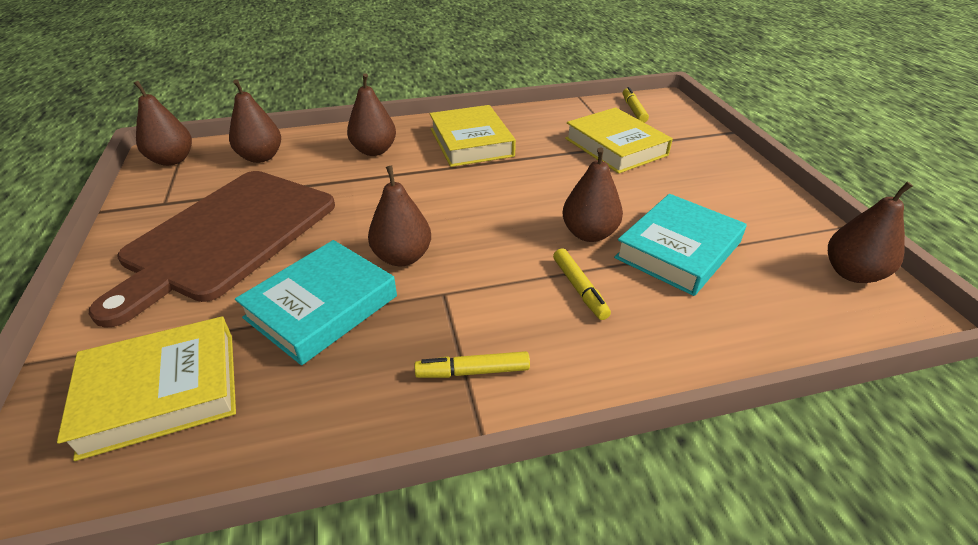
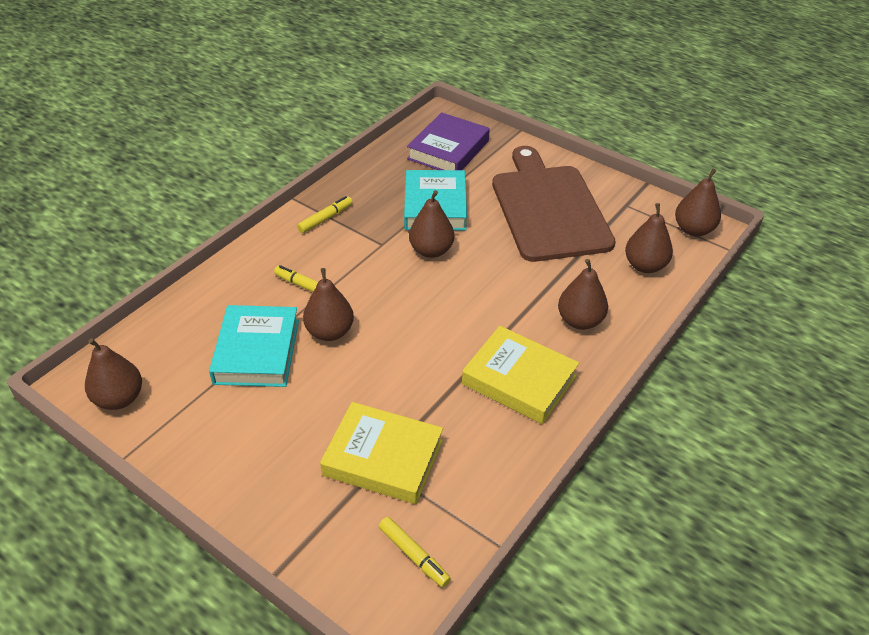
camera: 140 degrees right, 5 degrees up
(161, 392) = (448, 150): yellow book -> purple book

